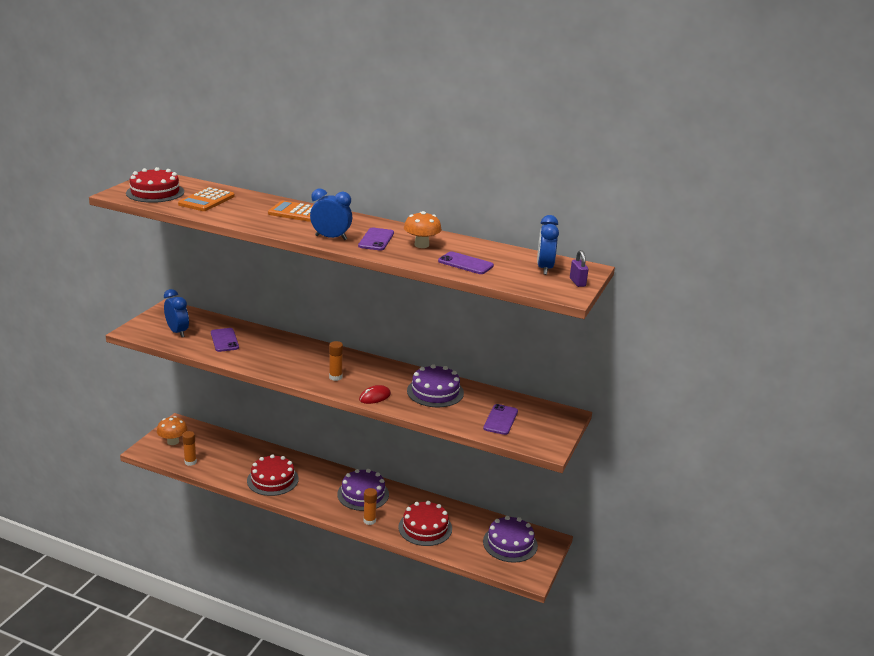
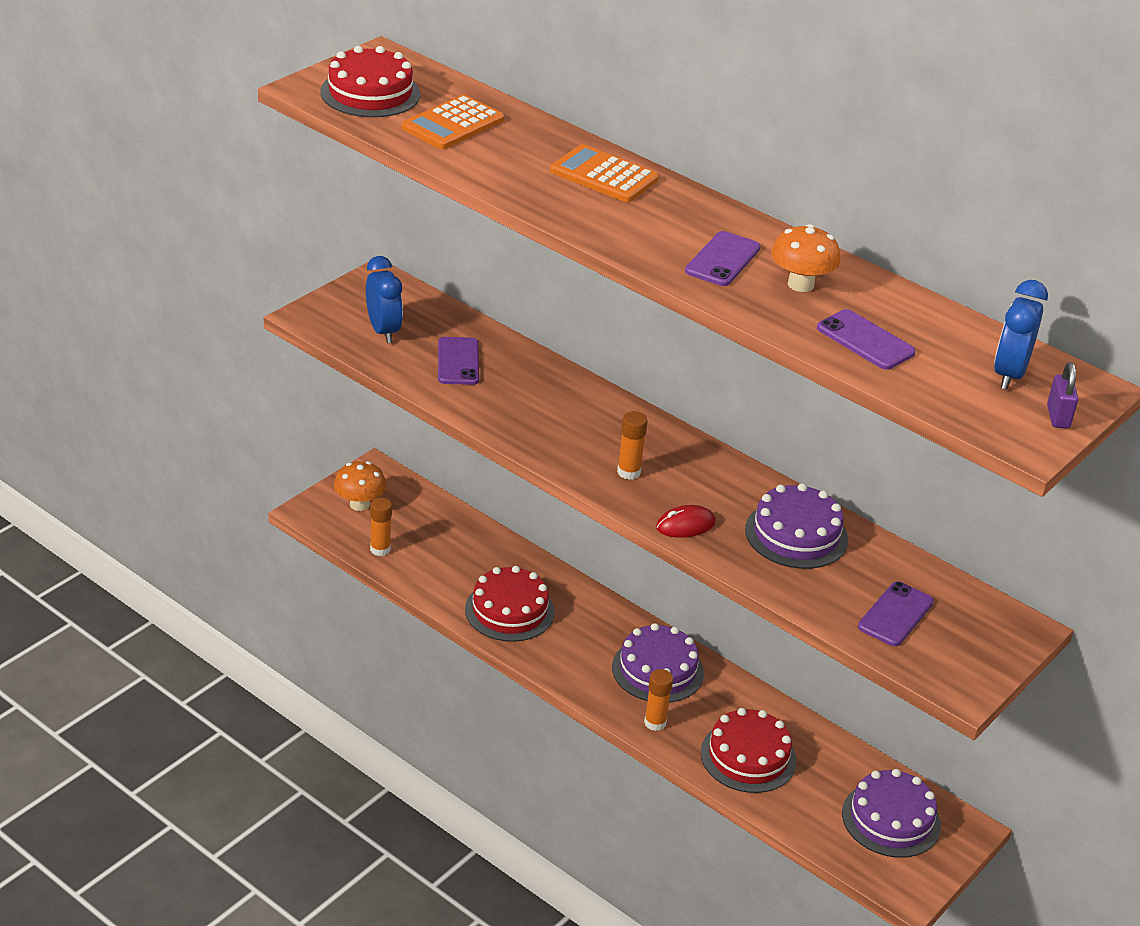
camera: 15 degrees right, 10 degrees up
(331, 238) = (643, 243): blue clock -> none

